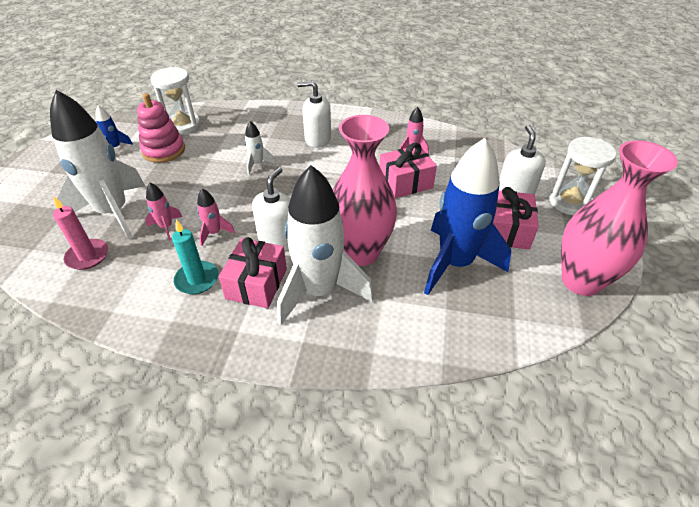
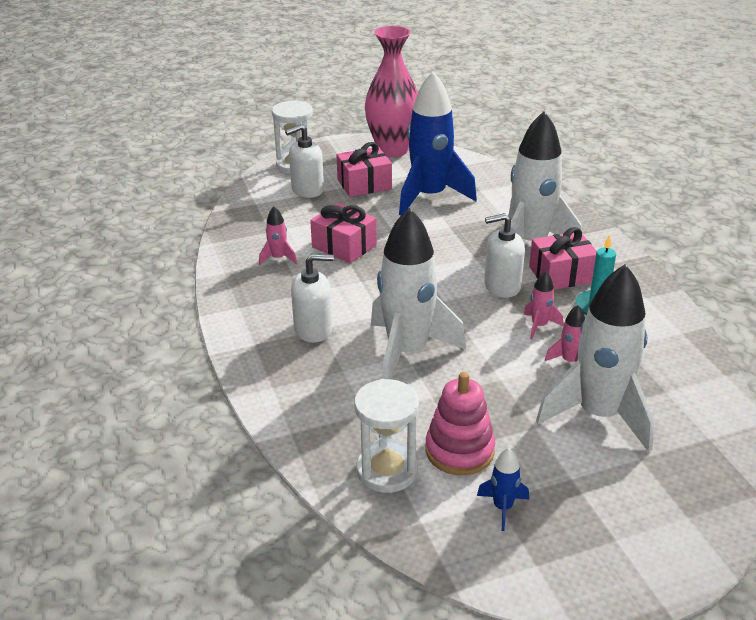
camera: 120 degrees left, 10 degrees down
(87, 256) = (663, 389): pink candle -> none
(257, 164) = (407, 352): white rocket -> white rocket, size x2.40
(317, 139) = (313, 329): white soap dispenser -> white soap dispenser turned 75 degrees counterclockwise
(360, 252) = (467, 239): pink vase -> none

